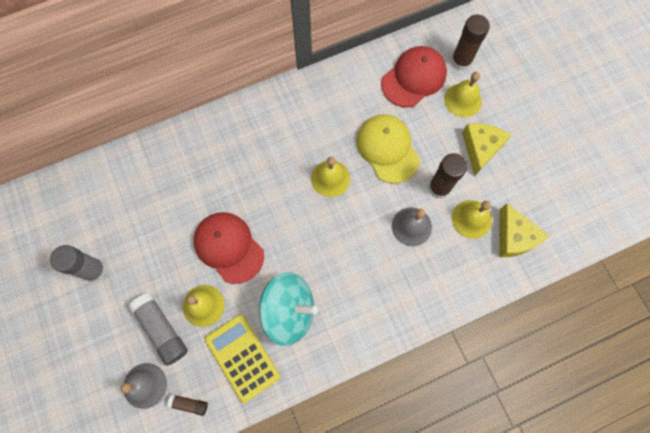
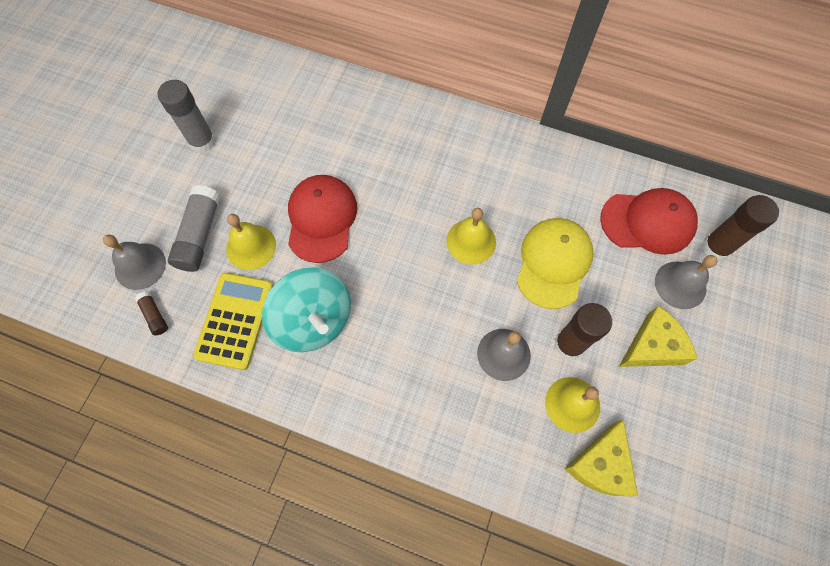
camera: 45 degrees right, 5 degrees down
(463, 100) = (680, 285): yellow bell -> grey bell

